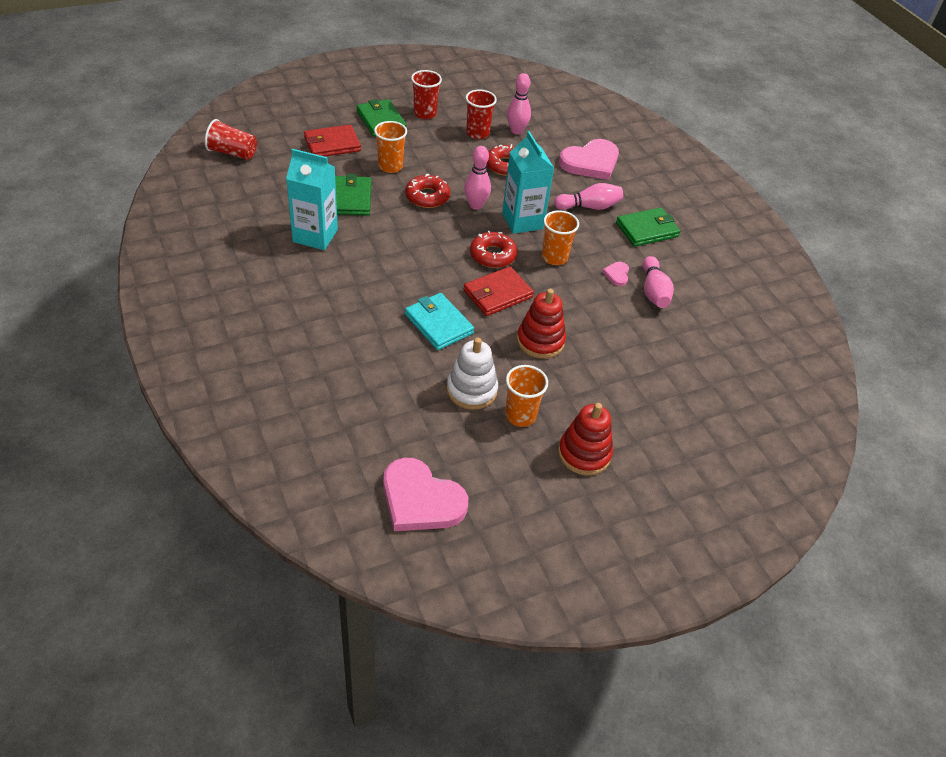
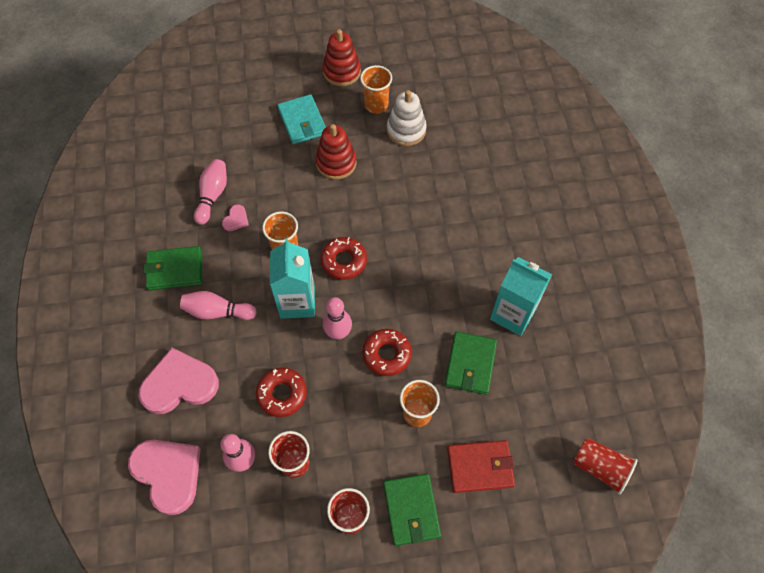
camera: 160 degrees left, 15 degrees up
(421, 500) = (462, 61): pink heart -> pink heart (168, 474)
(438, 324) = (416, 193): turquoise wallet -> turquoise wallet (302, 121)
(498, 294) = (355, 215): red wallet -> none

